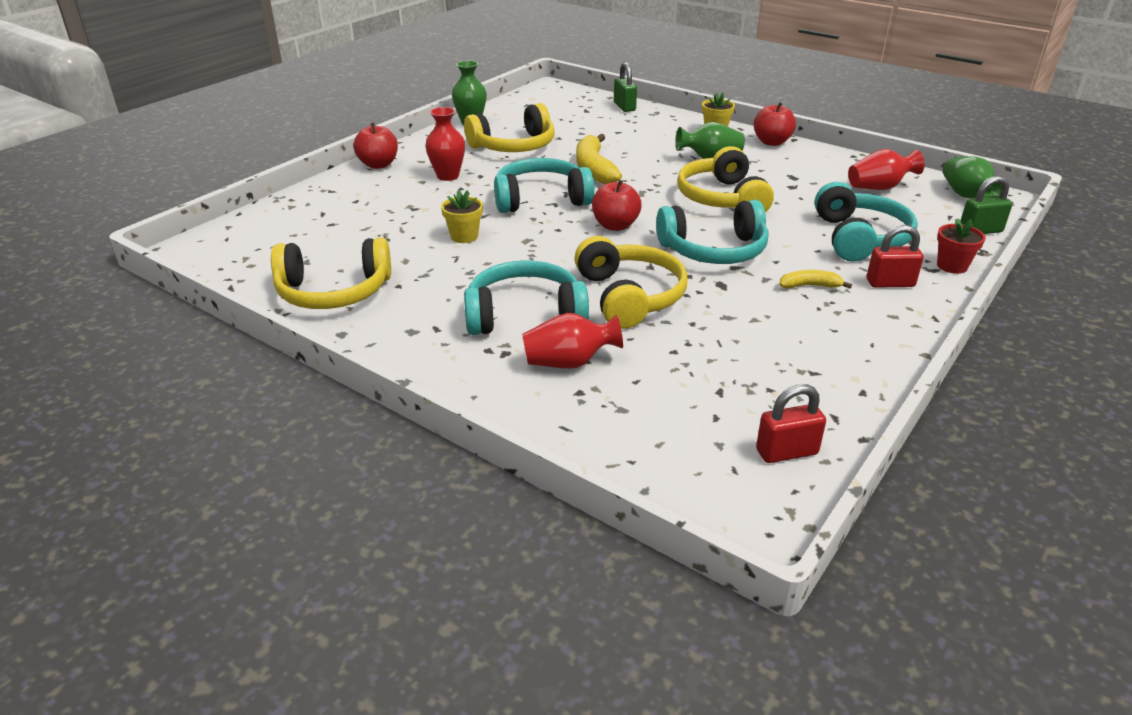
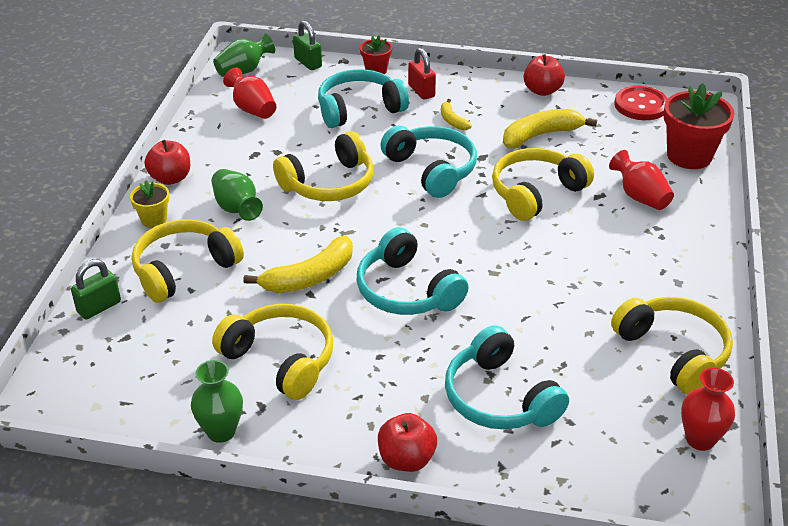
camera: 115 degrees left, 5 degrees up
(448, 176) = (398, 381): red vase -> red vase (700, 439)
(464, 236) = (518, 313): yellow flower pot -> none
(525, 315) = (605, 234): turquoise headphones -> turquoise headphones (499, 398)
(615, 225) = (427, 229): red apple -> red apple (542, 91)
(626, 442) = (689, 156): none -> red flower pot
(643, 132) = (184, 269): none -> yellow headphones
(746, 336) = (541, 135): none -> yellow banana
(786, 452) = (641, 105): red padlock -> red button

